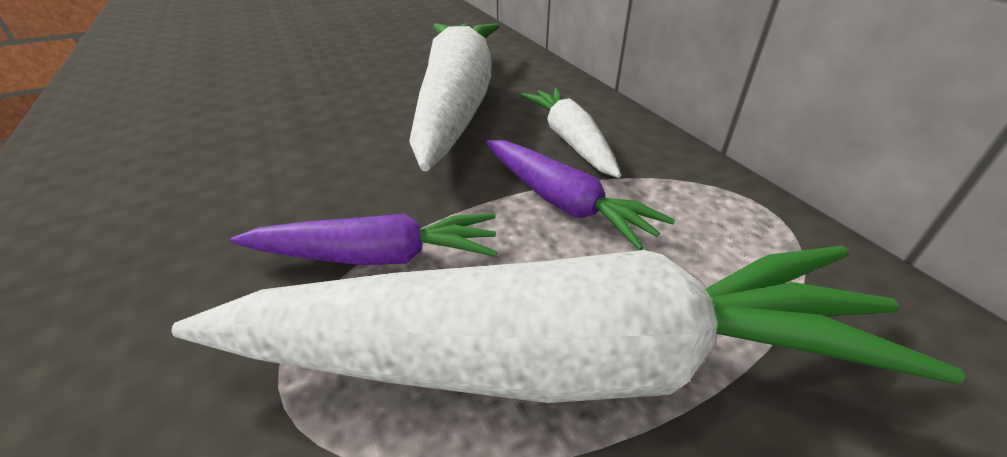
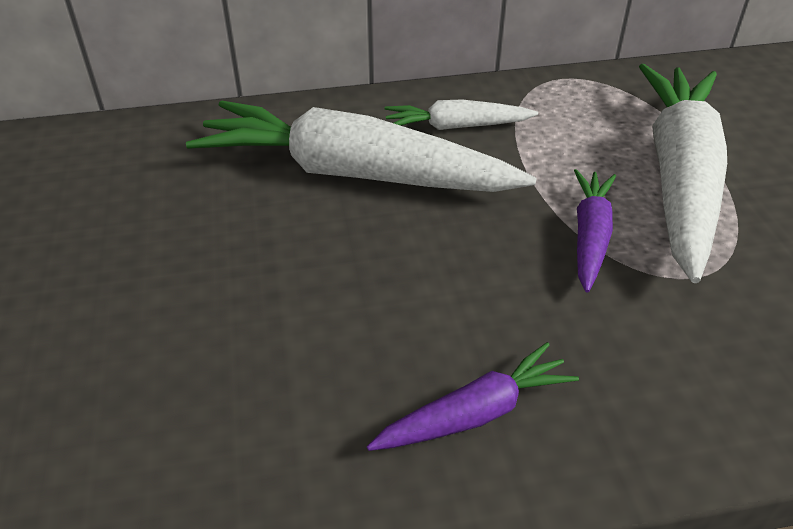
camera: 75 degrees left, 5 degrees up
(563, 203) = (543, 148): purple carrot -> purple carrot (476, 413)

